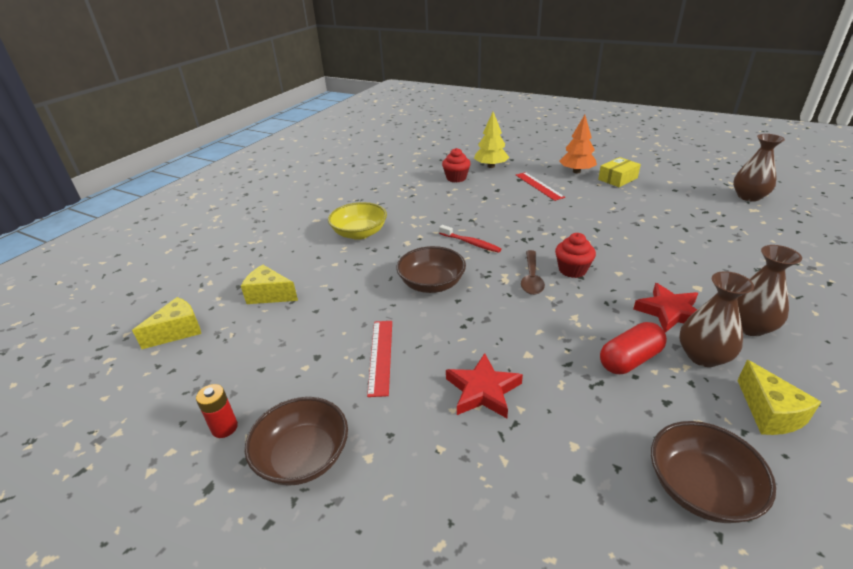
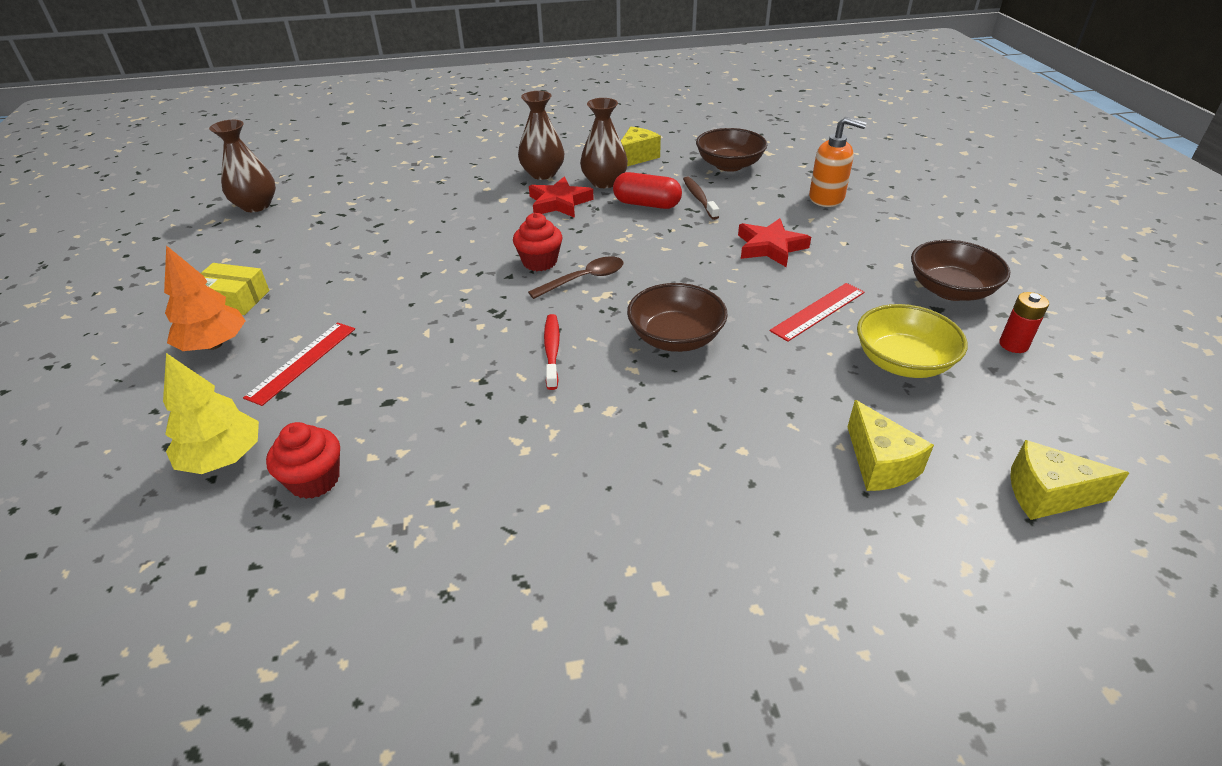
camera: 130 degrees left, 5 degrees up
(359, 233) = (640, 482): yellow bowl -> yellow bowl (902, 362)
(537, 517) = (827, 198): none -> orange soap dispenser
(618, 402) = (699, 198): none -> brown toothbrush

